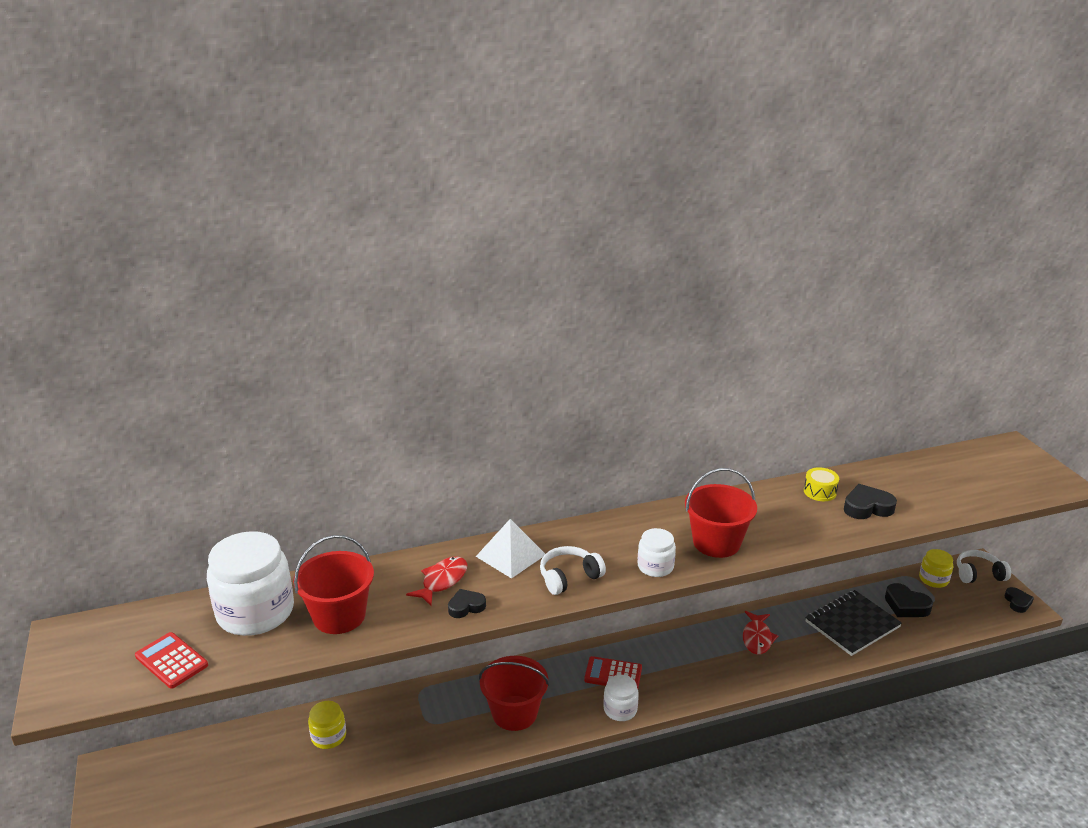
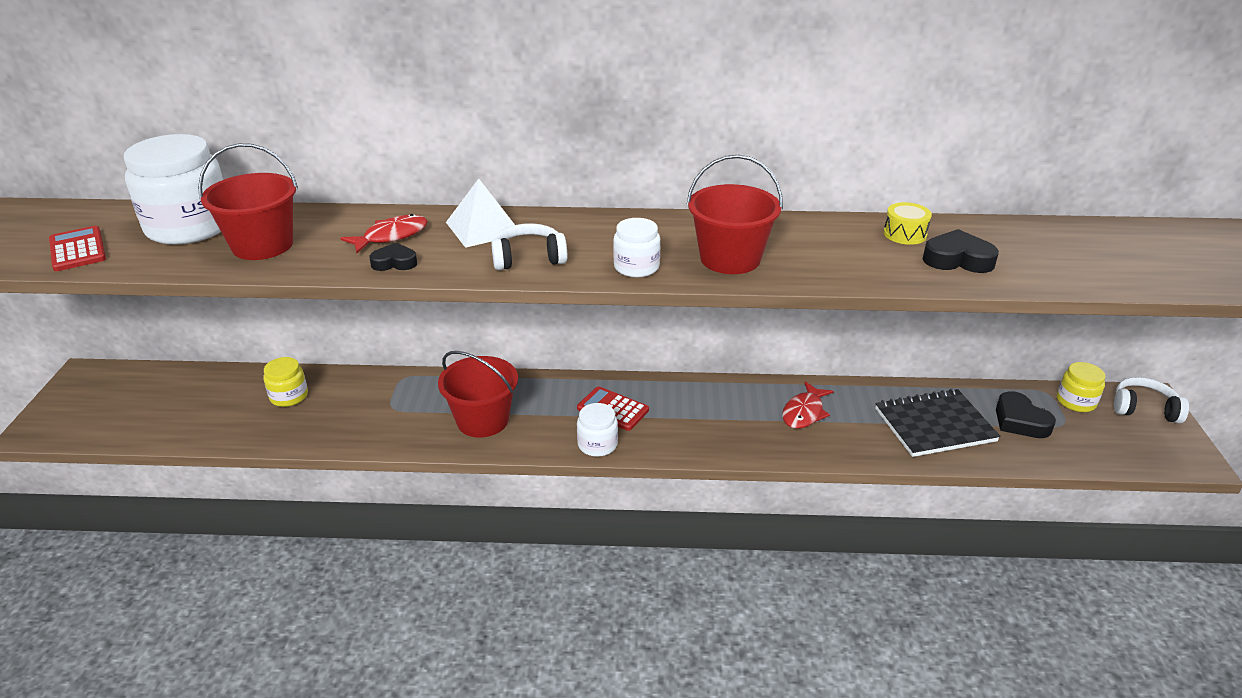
camera: 20 degrees right, 5 degrees up
(1017, 602) = (1183, 451): black heart -> none

